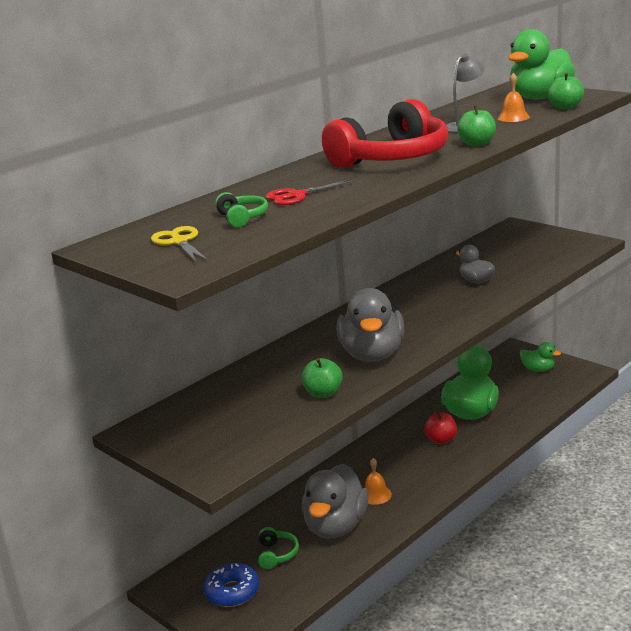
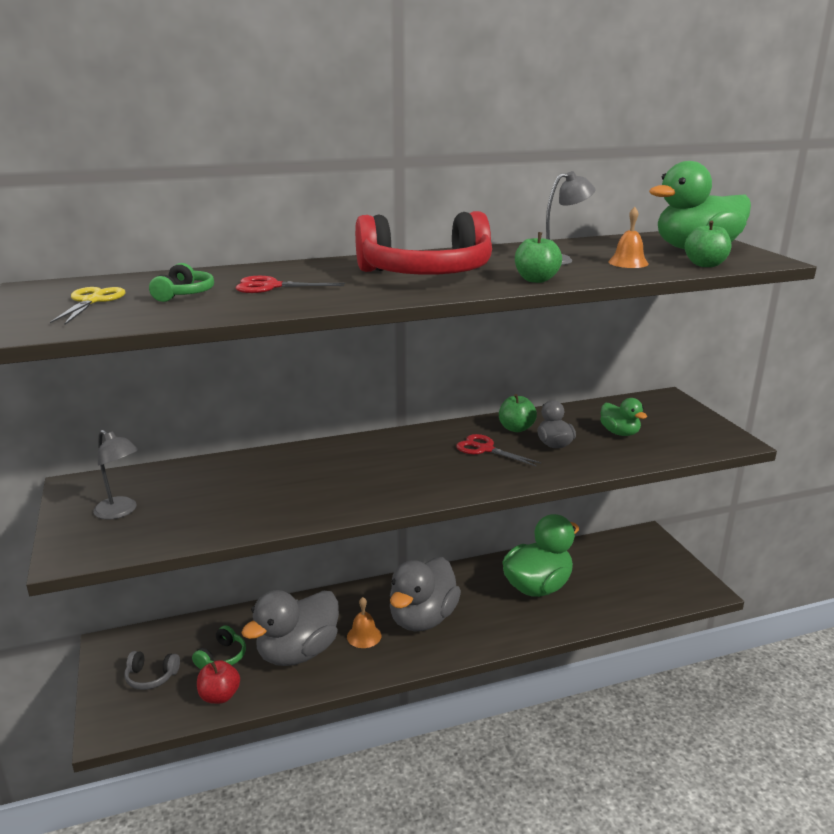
camera: 25 degrees right, 0 degrees up
(207, 434) = (120, 512): none -> grey lamp
(232, 592) = (151, 677): blue donut -> grey headphones
(323, 393) = (262, 511): green apple -> green apple (516, 428)
(372, 354) = (357, 487): grey duck -> grey duck (422, 618)
(431, 299) = (485, 449): none -> red scissors
(441, 440) = (480, 604): red apple -> red apple (219, 696)
(538, 369) = (651, 567): green duck -> green duck (619, 433)

